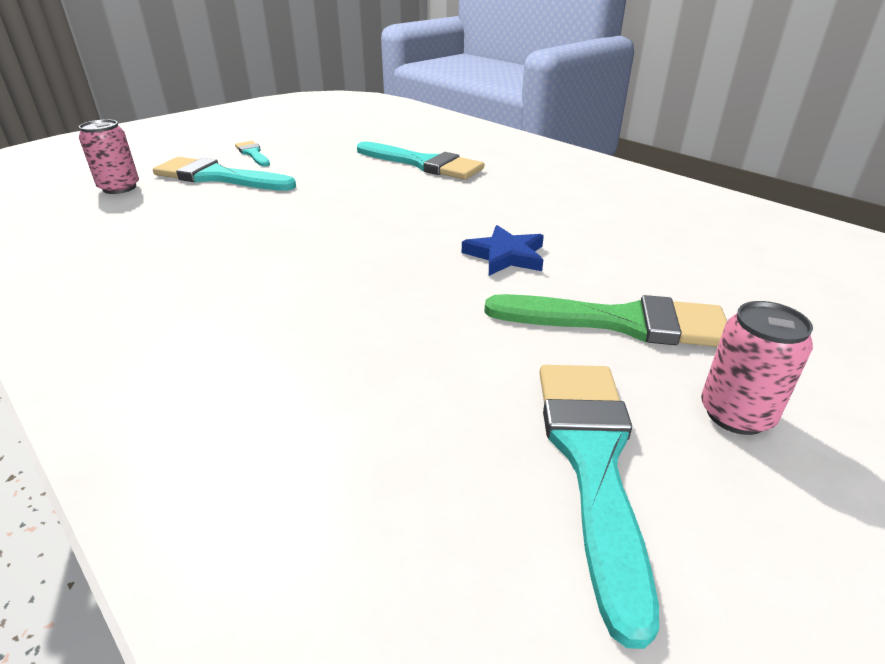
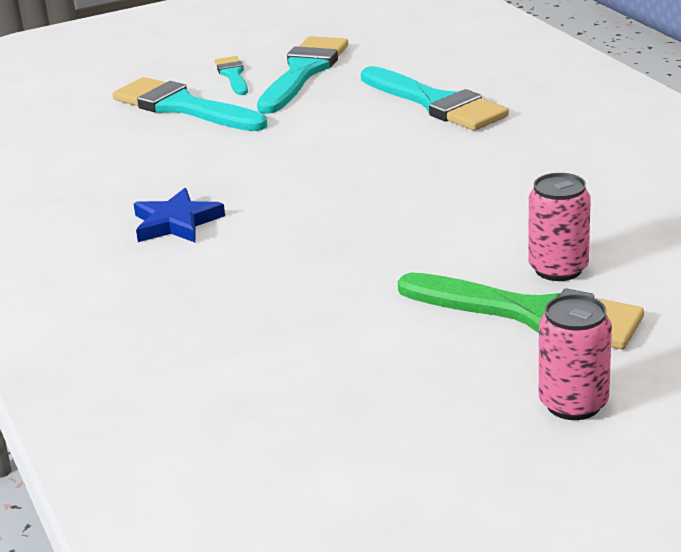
camera: 20 degrees right, 5 degrees down
(119, 188) = (74, 115): pink can -> pink can (558, 269)
(506, 255) = (460, 232): blue star -> blue star (176, 223)
(592, 461) = (412, 419): turquoise brush -> turquoise brush (303, 72)

